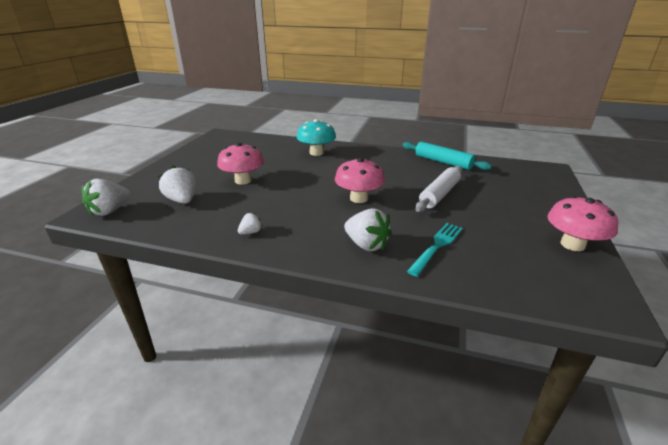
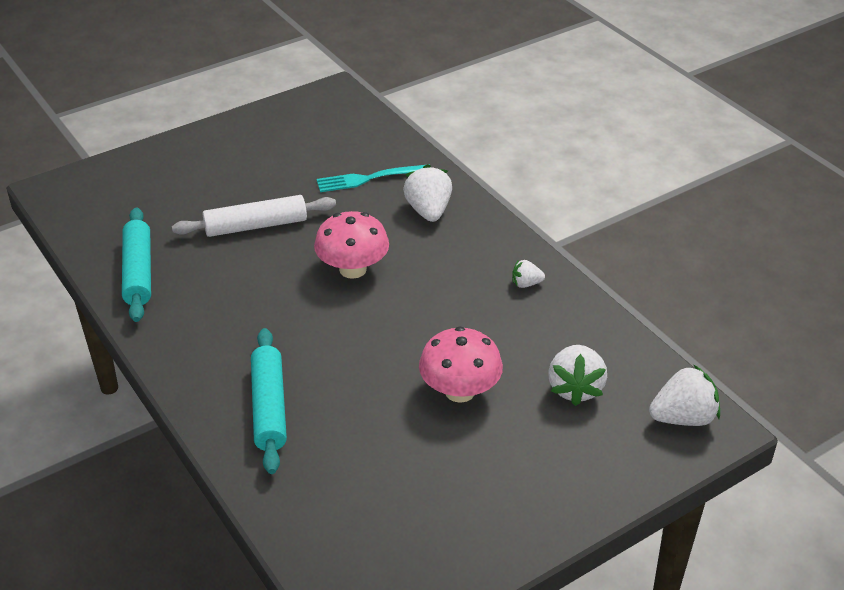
camera: 140 degrees left, 10 degrees up
(316, 153) = (269, 407): turquoise mushroom -> turquoise rolling pin
(572, 244) = (258, 124): pink mushroom -> none

